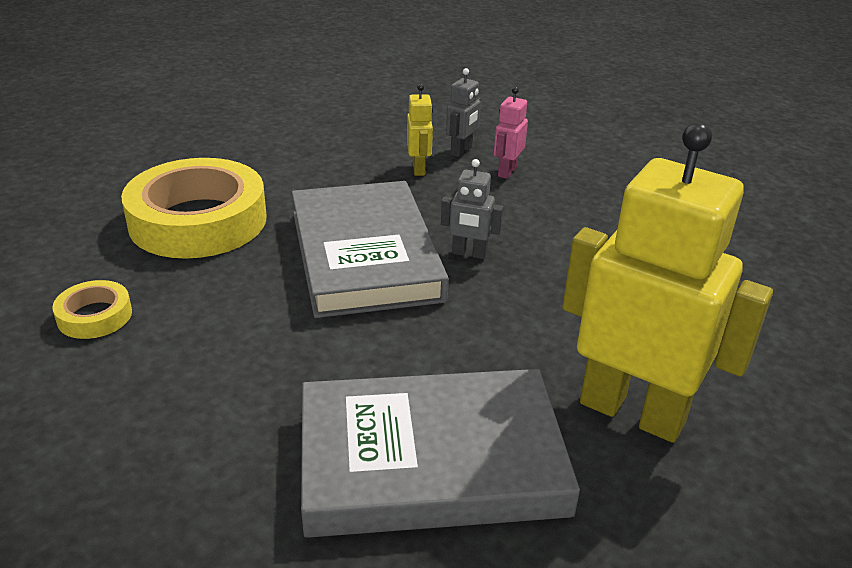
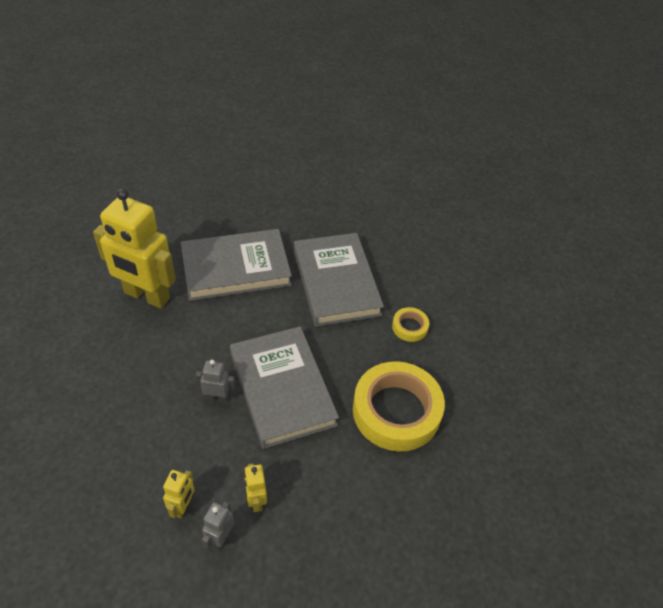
camera: 170 degrees right, 15 degrees up
(197, 408) = (336, 282): none -> grey book
(507, 172) = (183, 506): pink robot -> yellow robot

